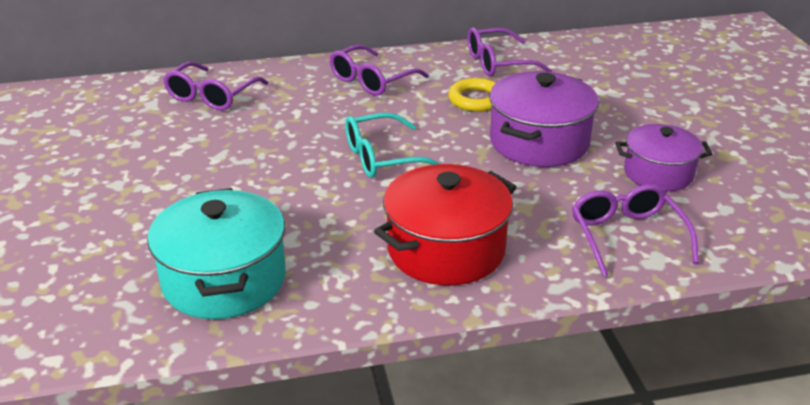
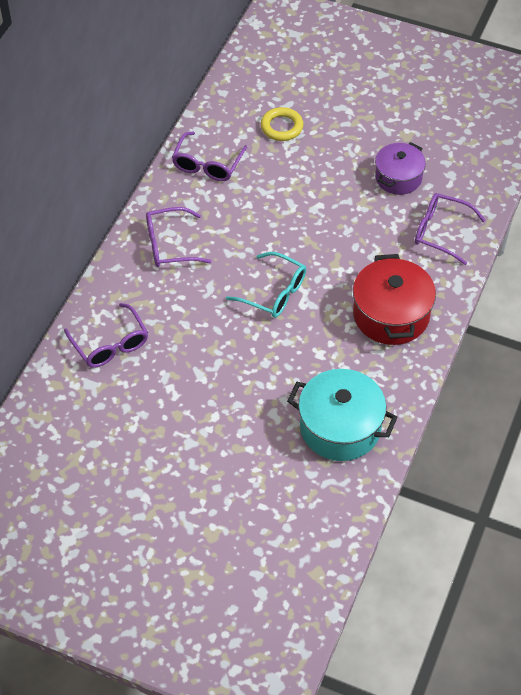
camera: 55 degrees left, 20 degrees up
(371, 81) = (169, 245): purple glasses -> purple glasses turned 90 degrees clockwise
(382, 158) = (274, 293): turquoise glasses -> turquoise glasses turned 75 degrees counterclockwise
(476, 100) = (245, 206): yellow ring -> yellow ring (281, 127)
(539, 142) = (322, 208): purple pot -> none

